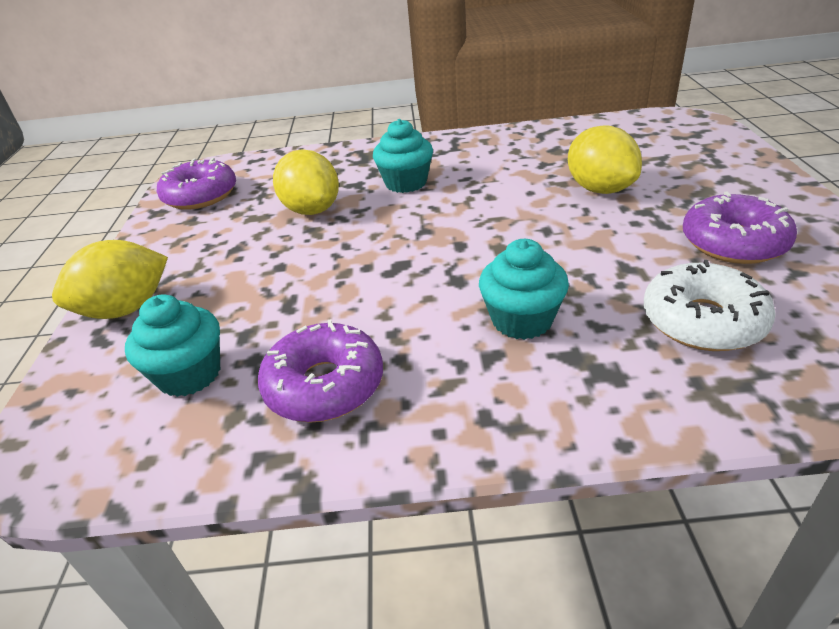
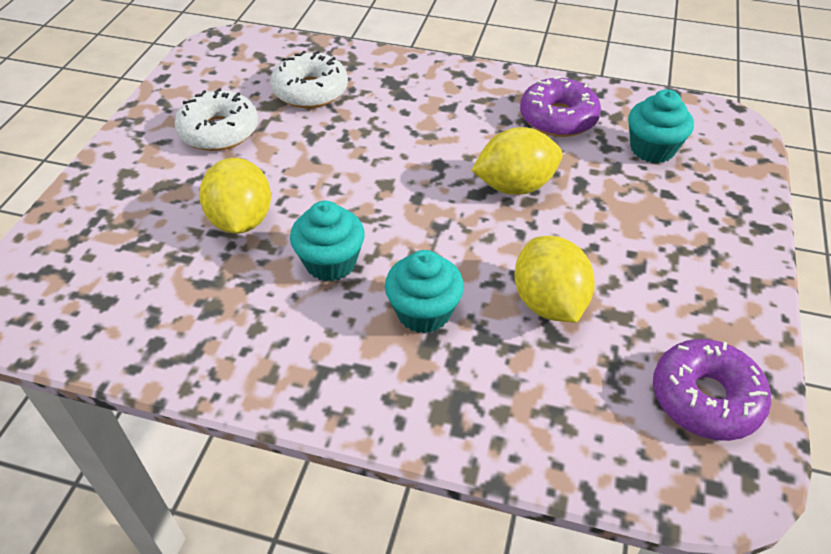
camera: 165 degrees left, 10 degrees up
(126, 309) = (729, 223): yellow lemon -> yellow lemon (515, 186)
(522, 320) = (414, 121): turquoise cupcake -> turquoise cupcake (330, 262)
(733, 242) = (219, 131): purple donut -> white donut

